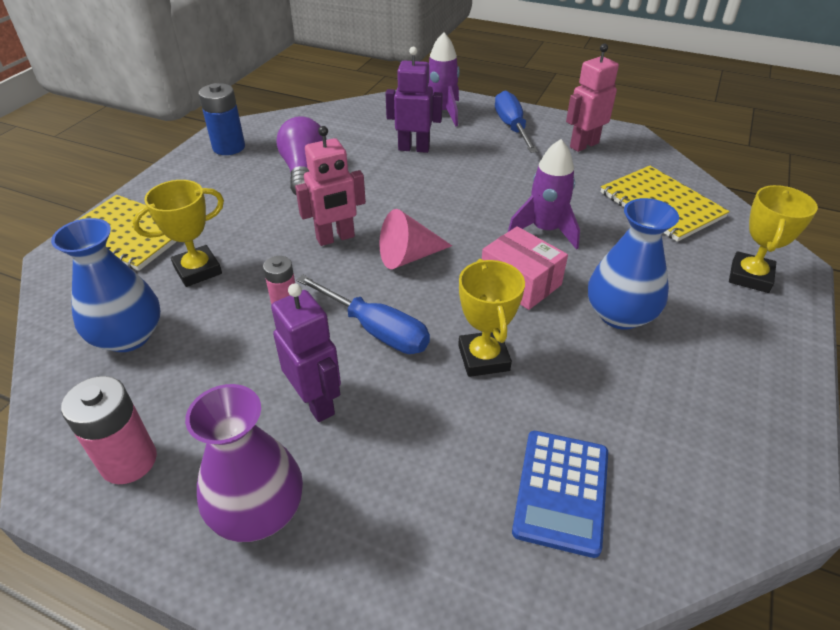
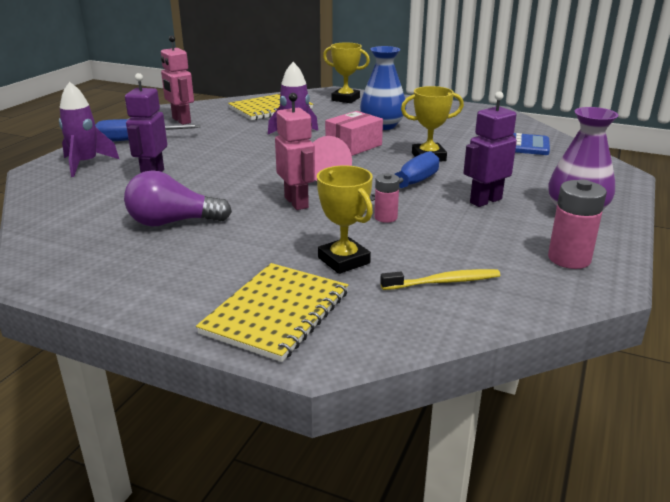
camera: 90 degrees left, 15 degrees down
(128, 336) = (443, 282): blue vase -> yellow toothbrush
(229, 147) = (89, 271): blue battery -> none

